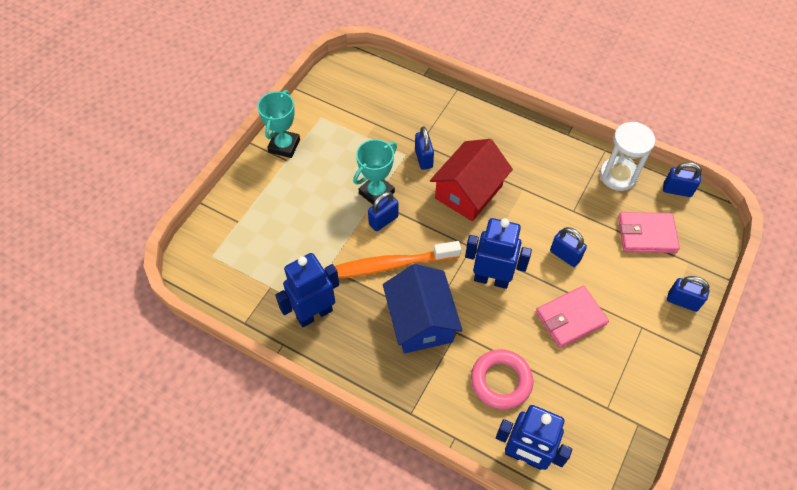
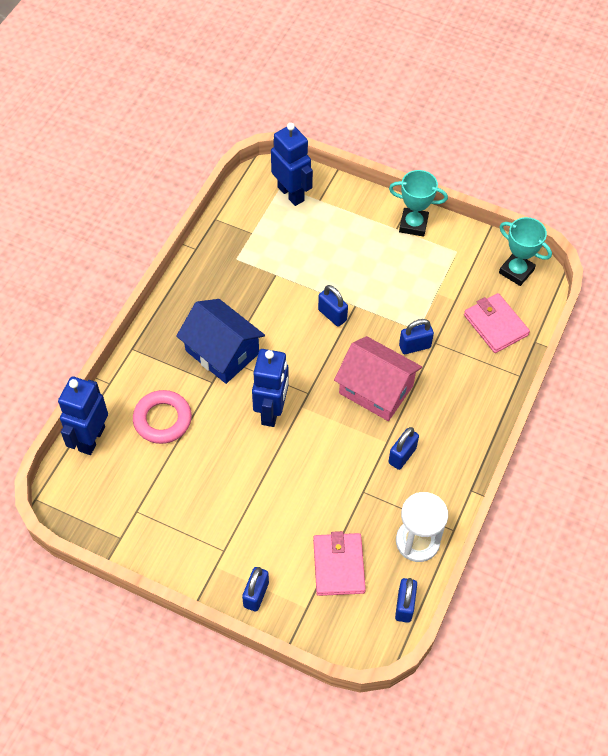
camera: 85 degrees right, 0 degrees up
(314, 313) = (226, 268): blue robot -> blue robot (291, 193)
(376, 193) = (365, 307): turquoise trophy -> turquoise trophy (516, 271)
(389, 265) = (281, 323): orange toothbrush -> none
(420, 321) = (222, 352): blue house -> blue house turned 60 degrees clockwise
(469, 192) = (376, 389): red house -> pink house
(565, 255) = (305, 480): blue padlock -> blue padlock (402, 455)
(570, 318) = (231, 482): pink wallet -> pink wallet (495, 325)

